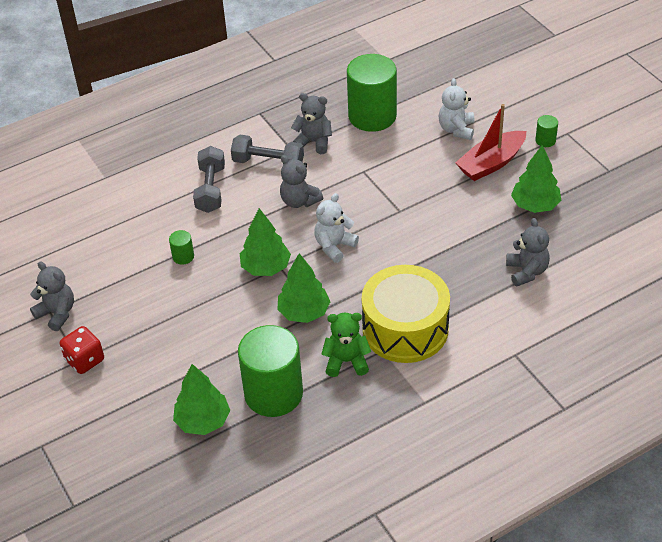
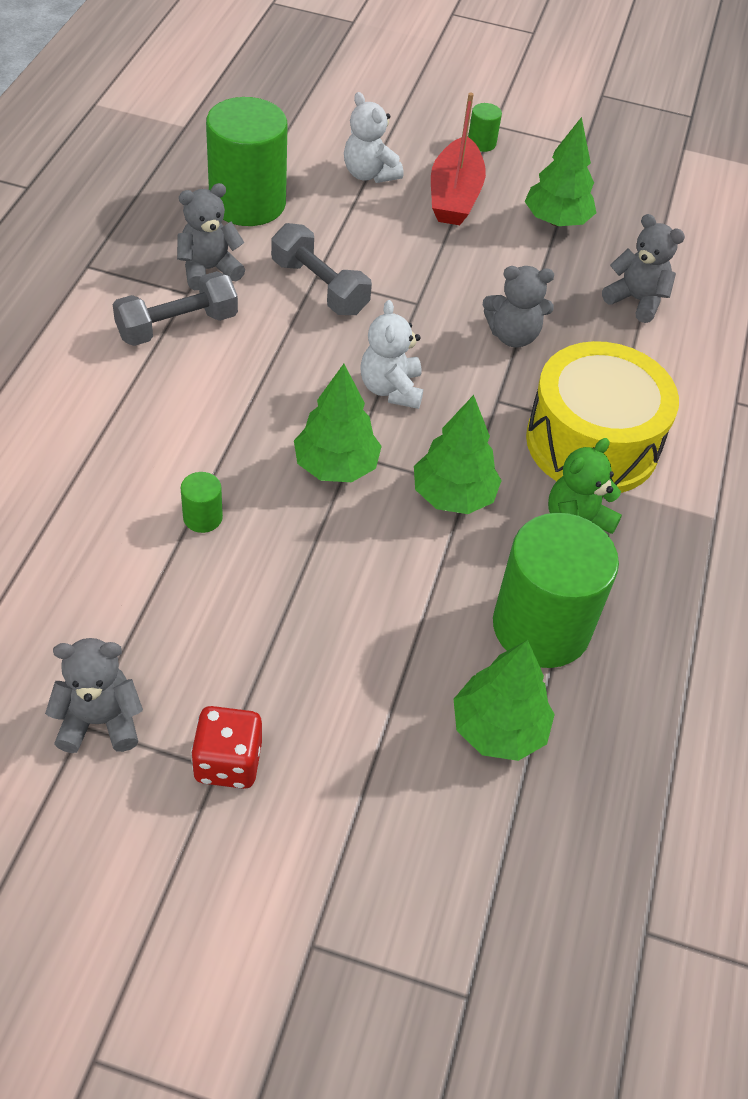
camera: 50 degrees left, 5 degrees up
(210, 189) = (134, 402): grey dumbbell -> grey dumbbell (319, 287)
(299, 201) = (278, 355): grey teddy bear -> grey teddy bear (513, 335)

